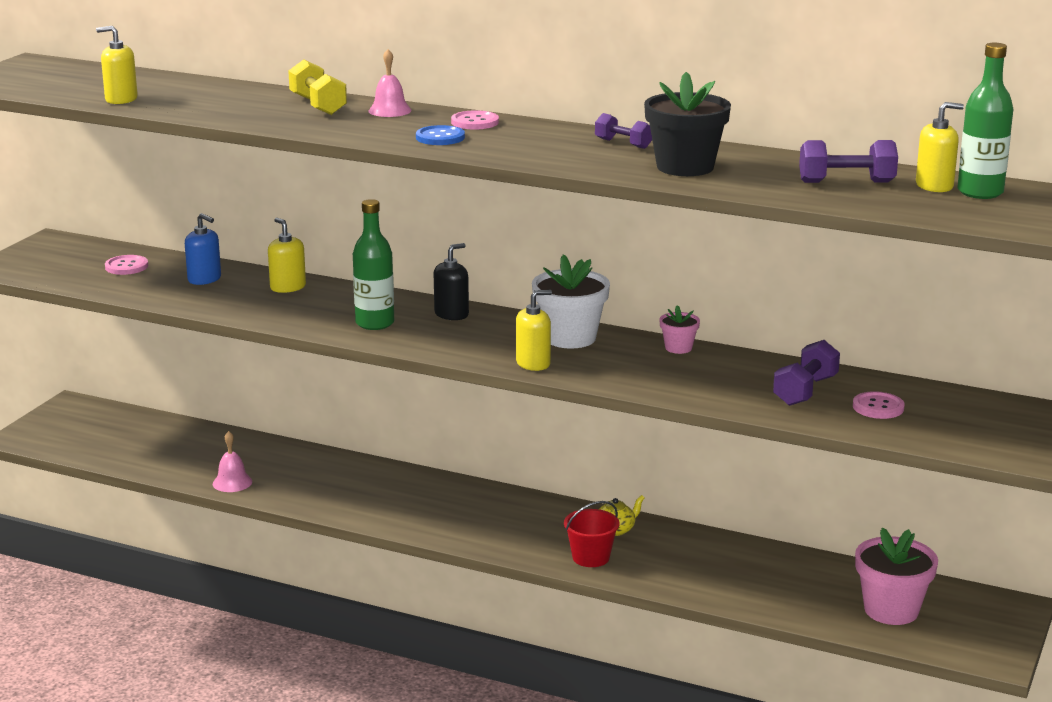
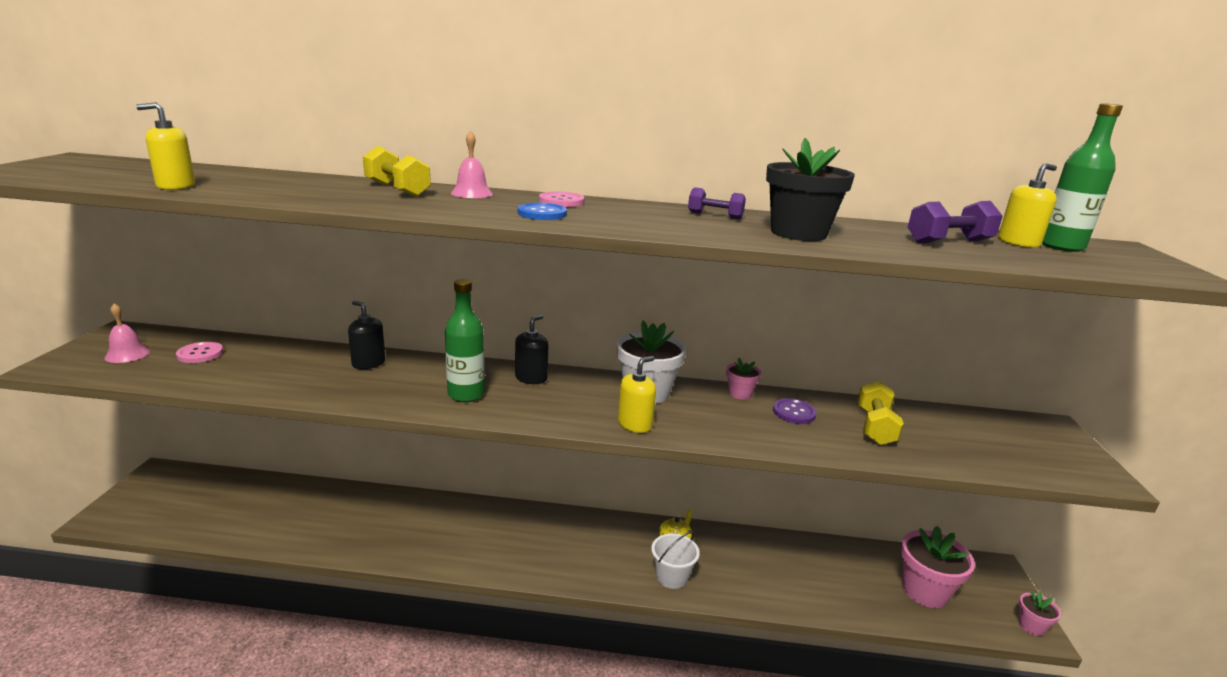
camera: 20 degrees left, 0 degrees up
(204, 279) = (283, 361): blue soap dispenser -> none
(232, 482) = (325, 541): pink bell -> pink bell (127, 354)
(288, 287) = (368, 363): yellow soap dispenser -> black soap dispenser
(591, 557) = (671, 576): red bucket -> white bucket
(723, 370) = (794, 412): none -> purple button
(805, 391) = (875, 427): purple dumbbell -> yellow dumbbell
(878, 407) = (944, 437): pink button -> none
(996, 654) = (1031, 626): none -> pink flower pot

